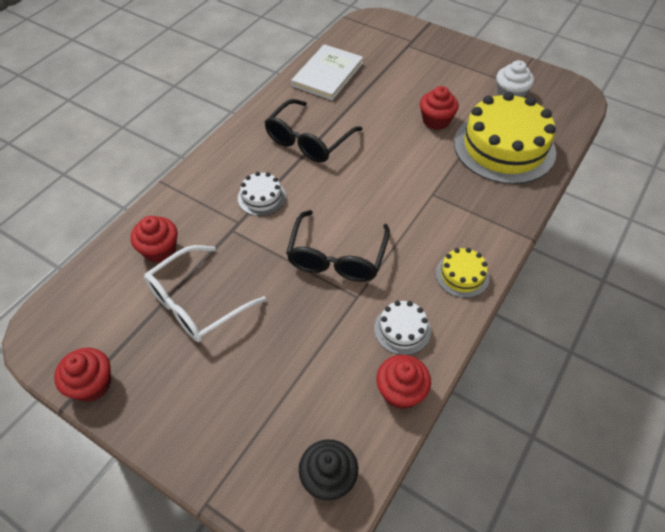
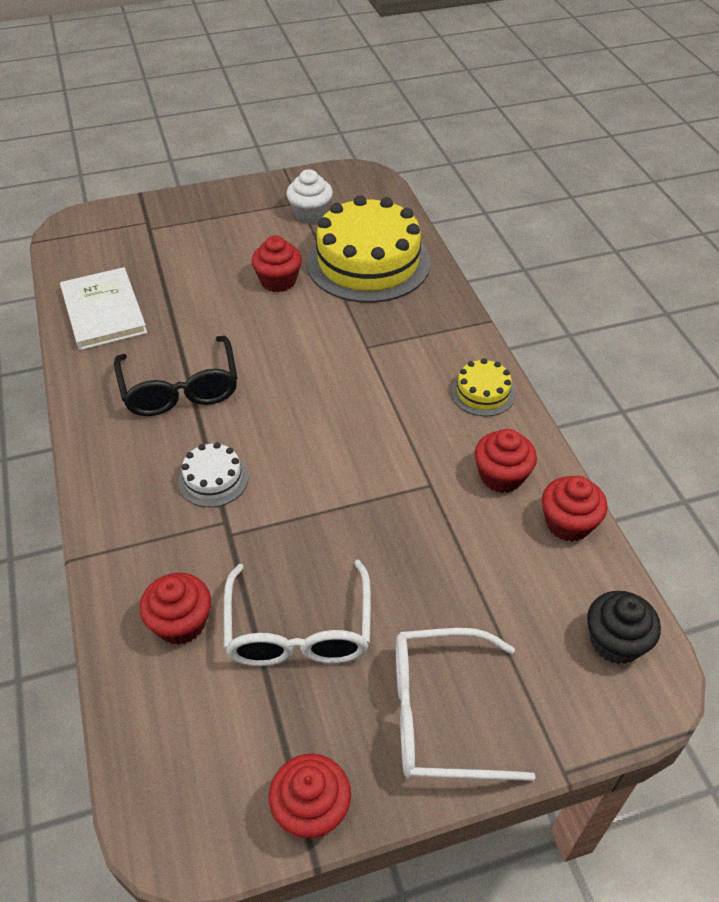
camera: 50 degrees left, 5 degrees down
(195, 409) = (440, 714): none -> white glasses
(337, 257) = (365, 468): black glasses -> none
(402, 329) = (501, 476): white cake -> red cupcake

